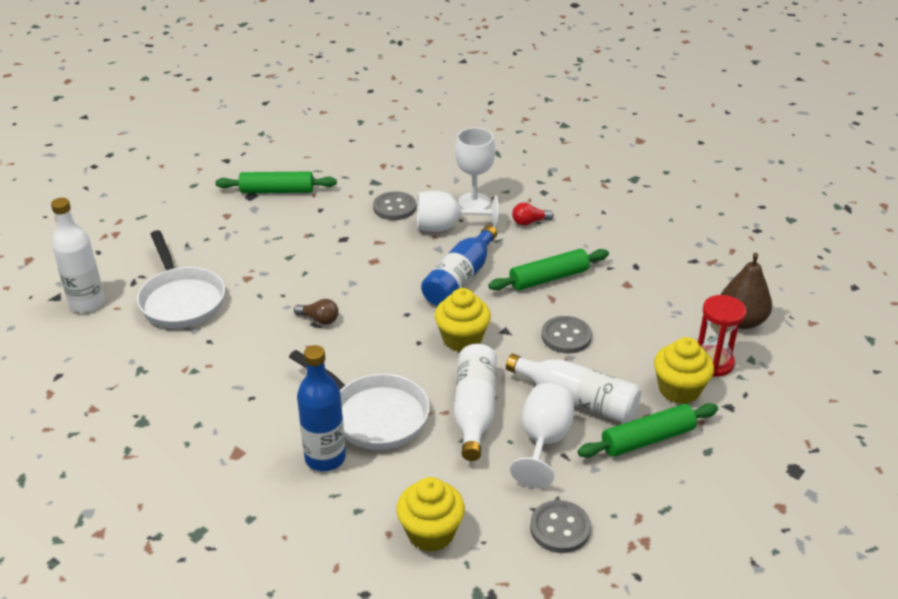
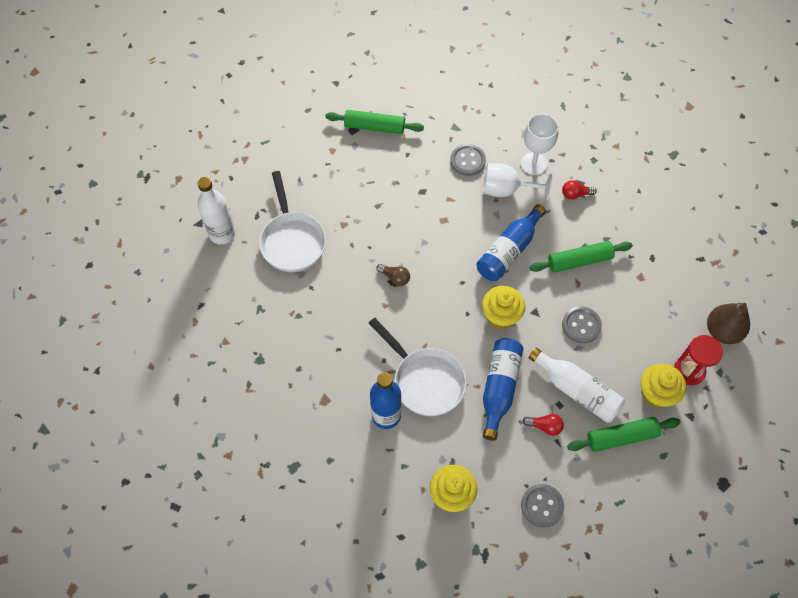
camera: 10 degrees right, 25 degrees up
(474, 410) = (499, 388): white bottle -> blue bottle
(543, 441) = (544, 426): white goblet -> red light bulb

